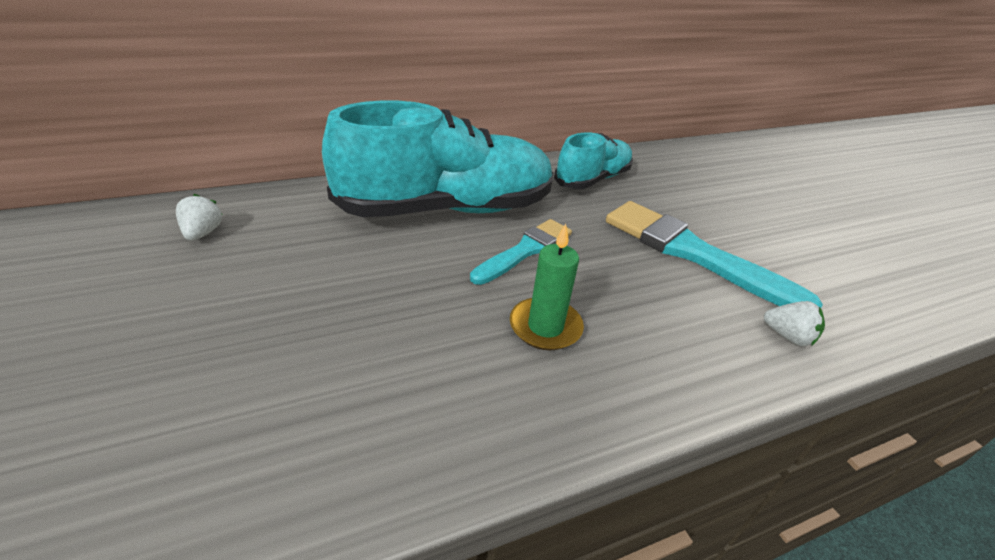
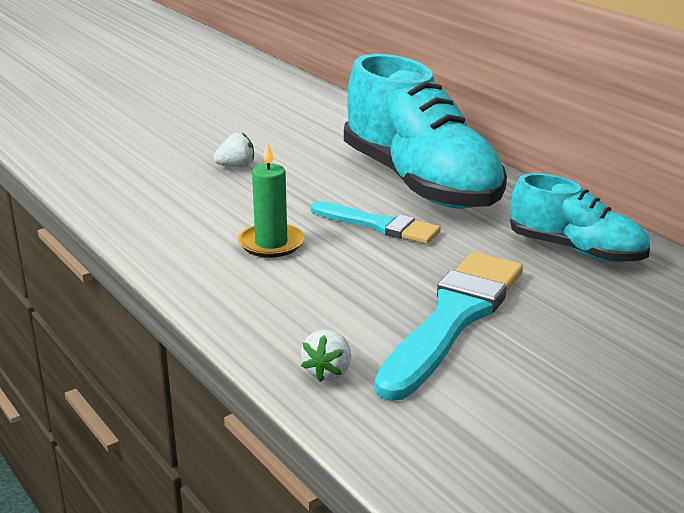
camera: 80 degrees right, 10 degrees down
(202, 233) = (306, 113): white strawberry -> white strawberry (236, 166)

